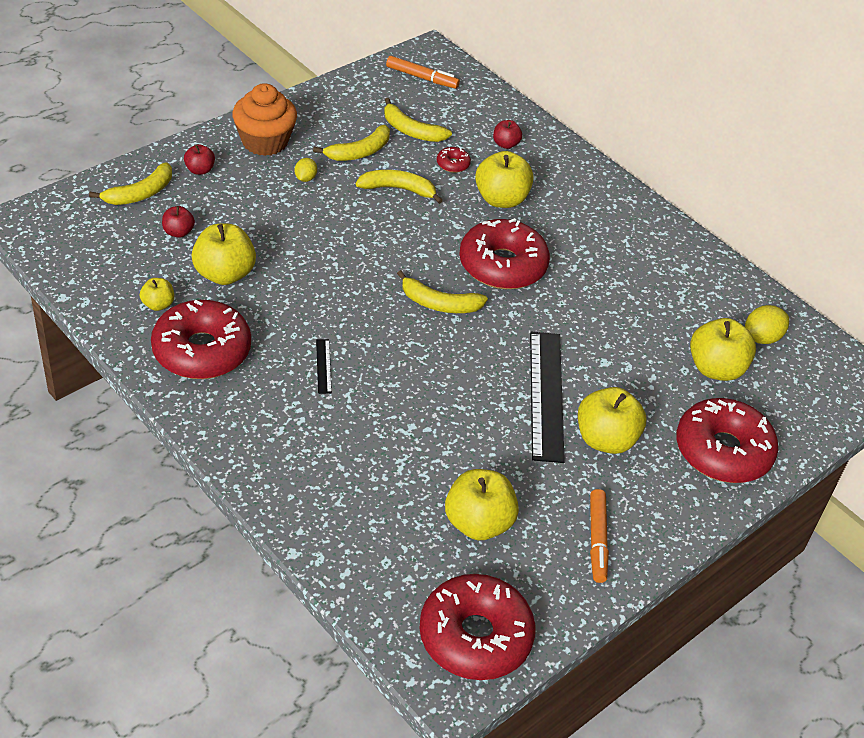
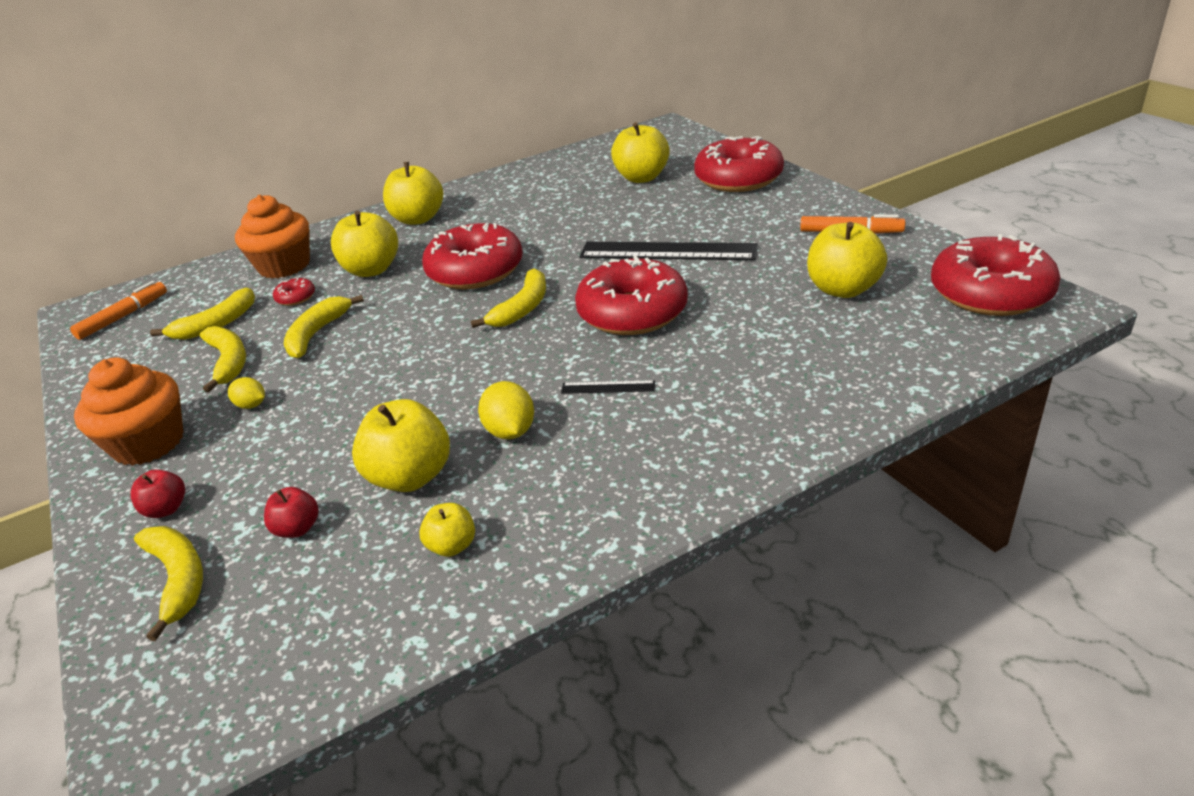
camera: 70 degrees left, 10 degrees down
(202, 351) = (561, 495): red donut -> red donut (632, 312)
(505, 144) = (284, 266): red apple -> orange cupcake
(605, 439) = (726, 225): yellow apple -> yellow apple (418, 219)
(761, 338) = (608, 160): yellow lemon -> yellow lemon (510, 431)

